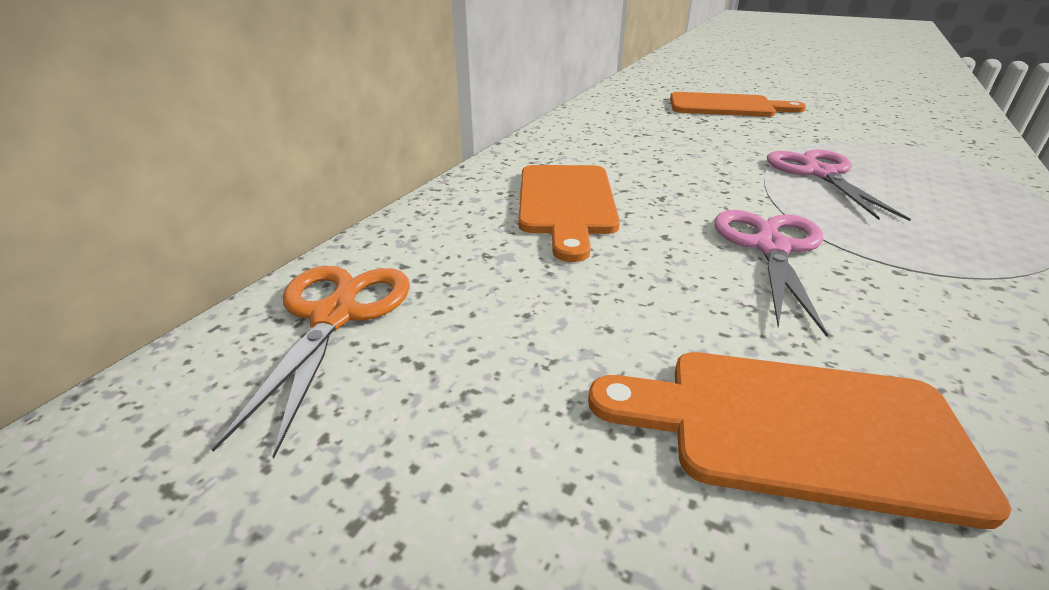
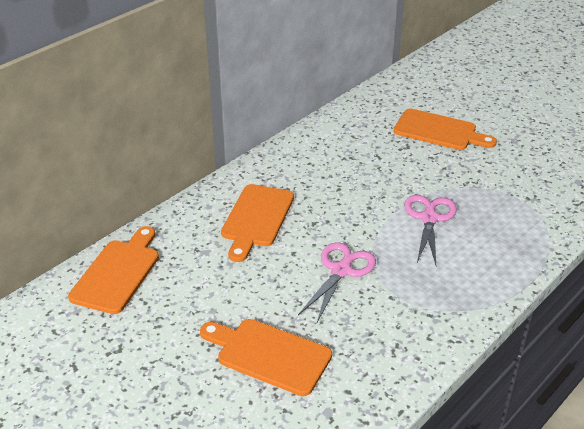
camera: 15 degrees right, 5 degrees up
(335, 316) = (118, 273): orange scissors -> orange cutting board

